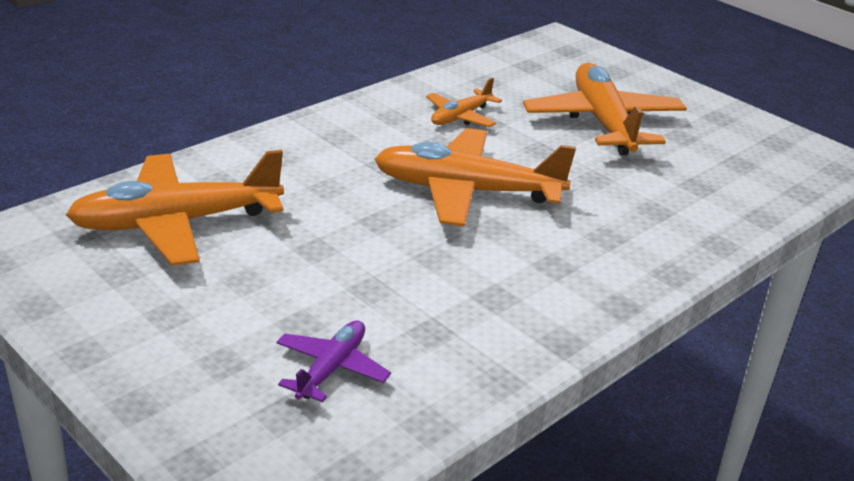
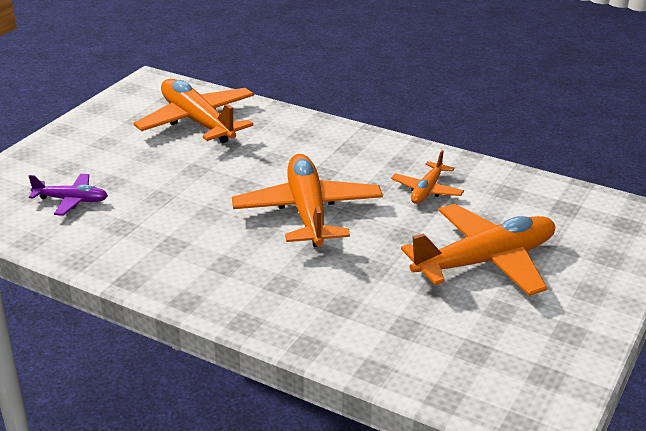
camera: 75 degrees right, 0 degrees up
(460, 117) = (427, 190): orange plane -> orange plane turned 90 degrees counterclockwise

